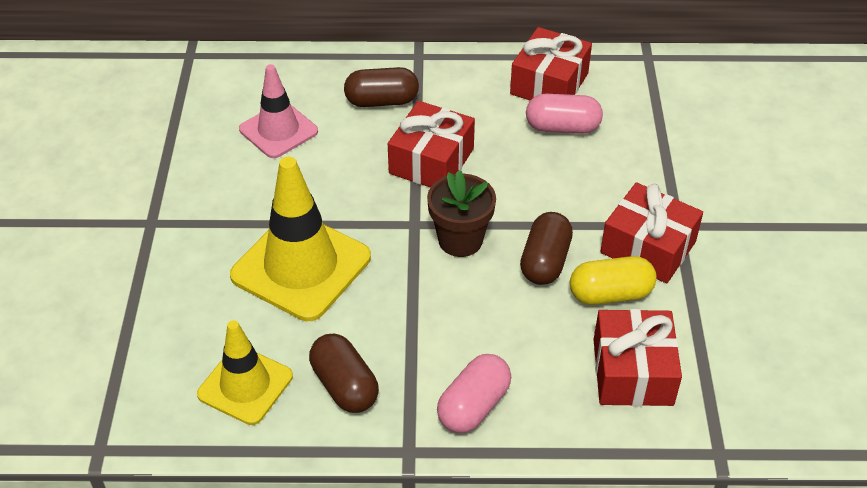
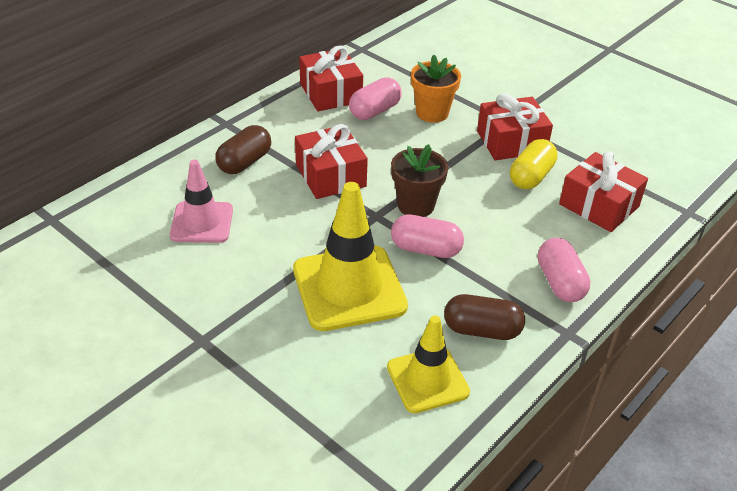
camera: 50 degrees left, 5 degrees down
(408, 284) = (425, 249): none -> pink capsule
(545, 261) = (476, 184): brown capsule -> none
(615, 165) = (432, 113): none -> orange flower pot

